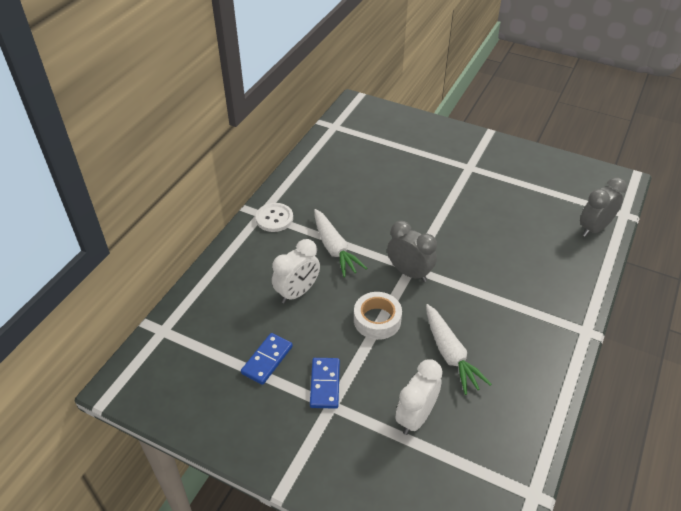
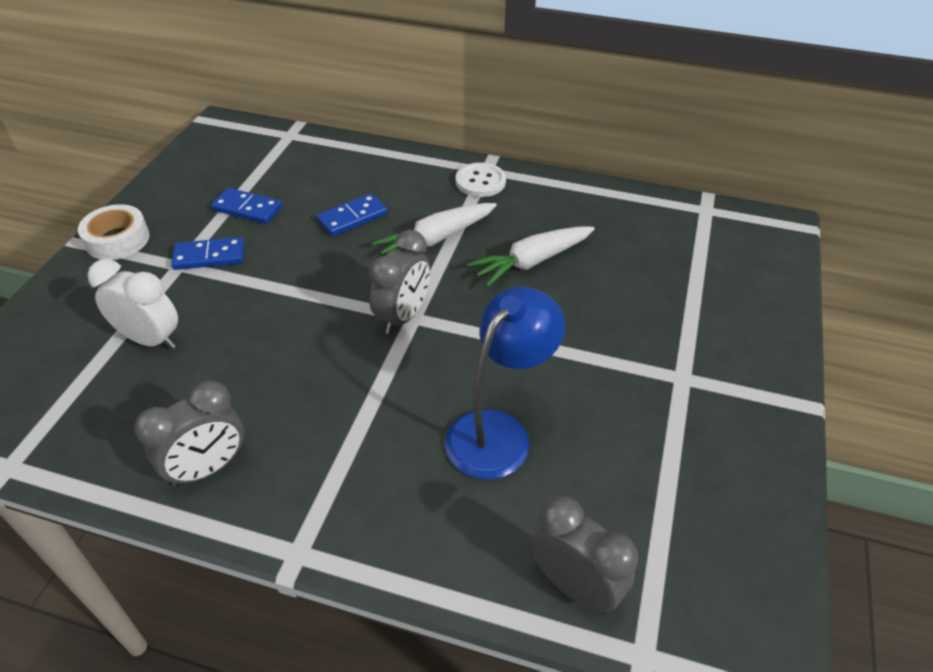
camera: 80 degrees right, 0 degrees up
(297, 292) = (352, 217): white clock -> blue domino
(377, 320) = (310, 291): white tape -> white tape (117, 240)
(450, 354) = (250, 369): white carrot -> white carrot (532, 262)
(504, 241) = (498, 431): none -> blue lamp
(532, 374) = (208, 468): none -> grey clock

